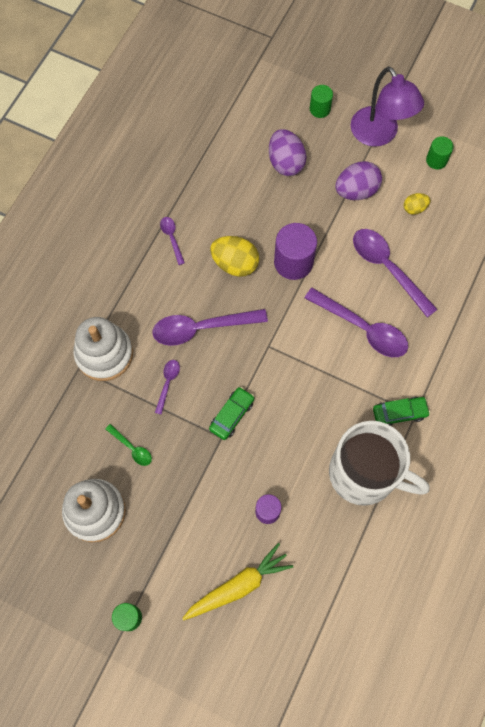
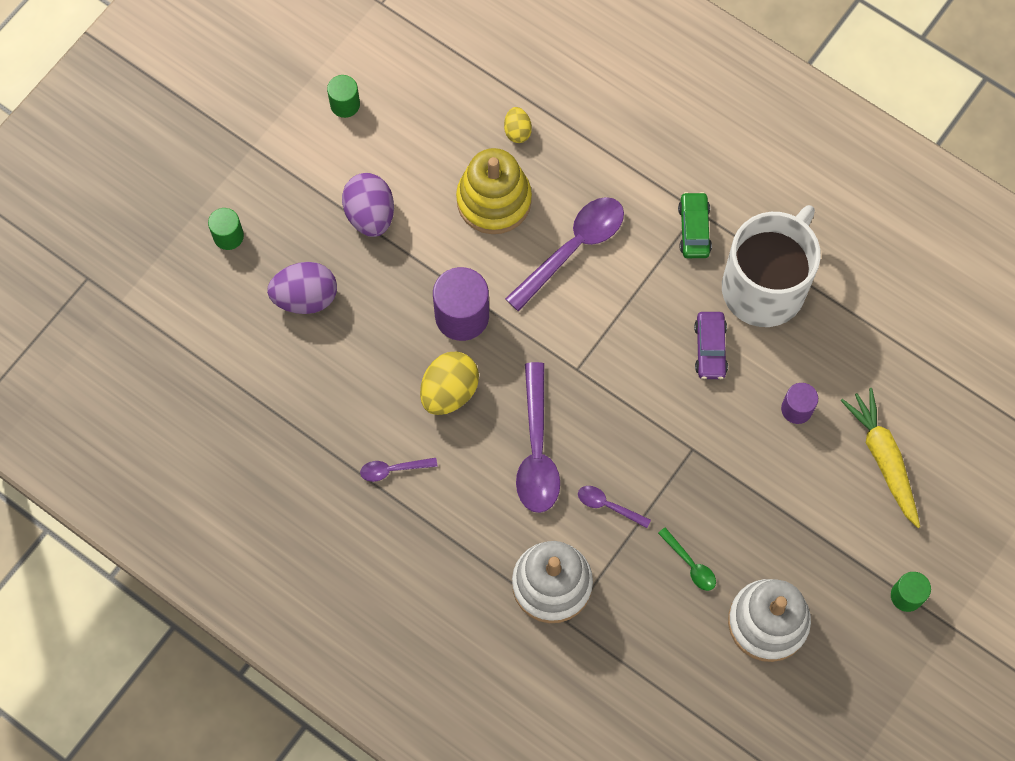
camera: 80 degrees left, 0 degrees up
(132, 448) = (690, 564): green spoon -> green spoon turned 90 degrees clockwise
(232, 415) = (665, 431): green car -> none
(304, 439) = (710, 349): none -> purple car
(379, 135) = (289, 167): purple lamp -> none
(387, 268) = (494, 200): purple spoon -> yellow stacking toy
(414, 208) = (412, 148): yellow egg -> yellow egg (517, 131)

